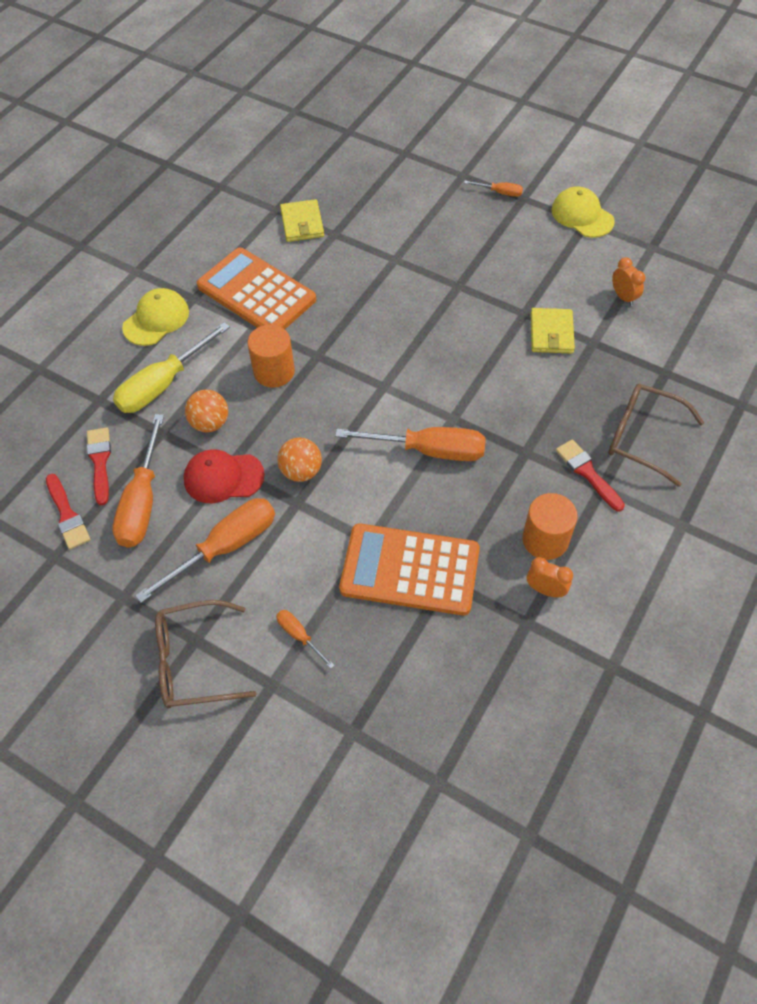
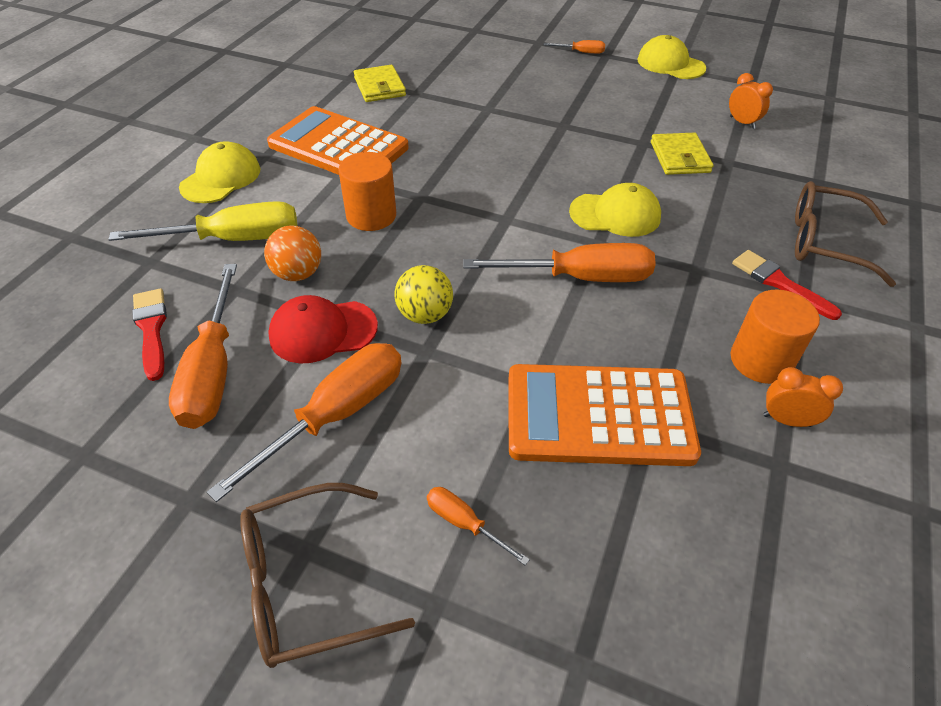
camera: 10 degrees left, 10 degrees down
(67, 515) = (104, 398): red brush -> none
(163, 384) = (233, 239): yellow screwdriver -> yellow screwdriver turned 135 degrees counterclockwise
(301, 471) = (425, 314): orange ball -> yellow ball
(475, 390) = (615, 214): none -> yellow cap

